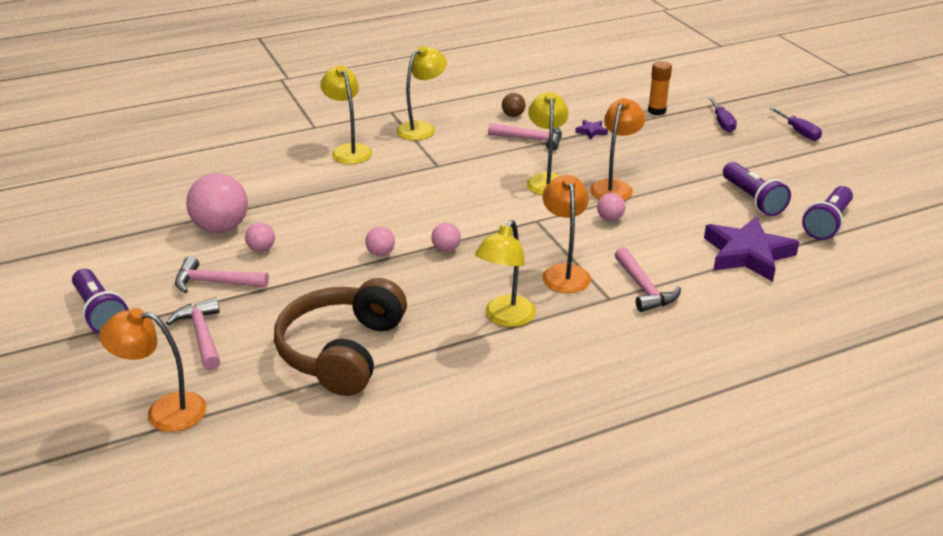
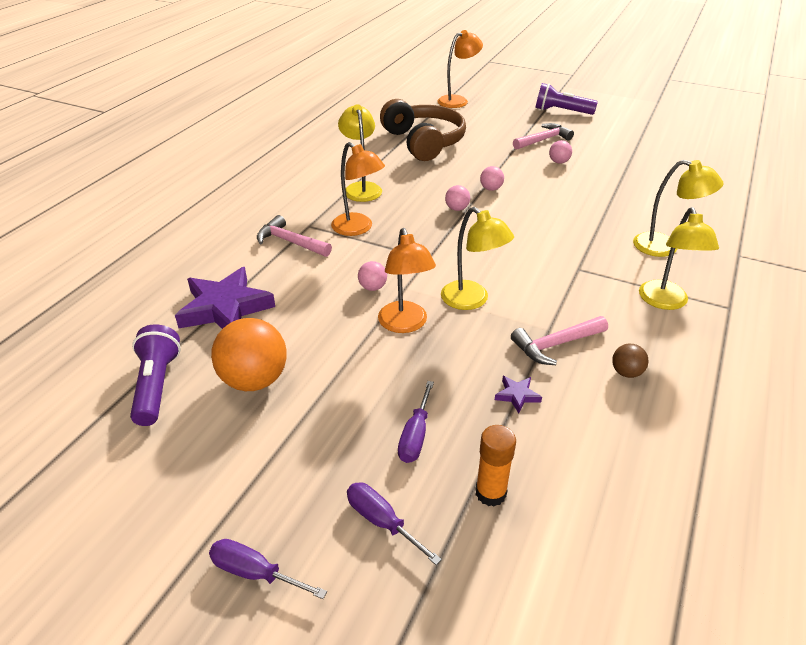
camera: 140 degrees right, 5 degrees up
(201, 335) = (500, 122): pink hammer -> none
(221, 228) = (605, 161): pink ball -> none
(672, 140) = (415, 436): none -> purple screwdriver
(752, 199) = (254, 380): purple flashlight -> orange ball

